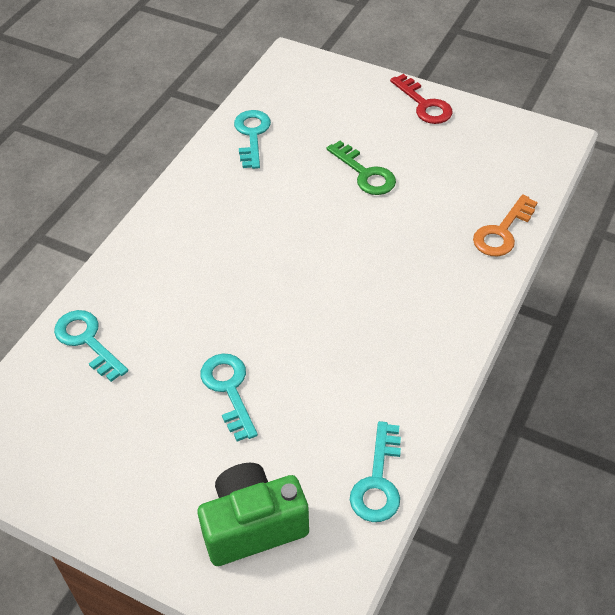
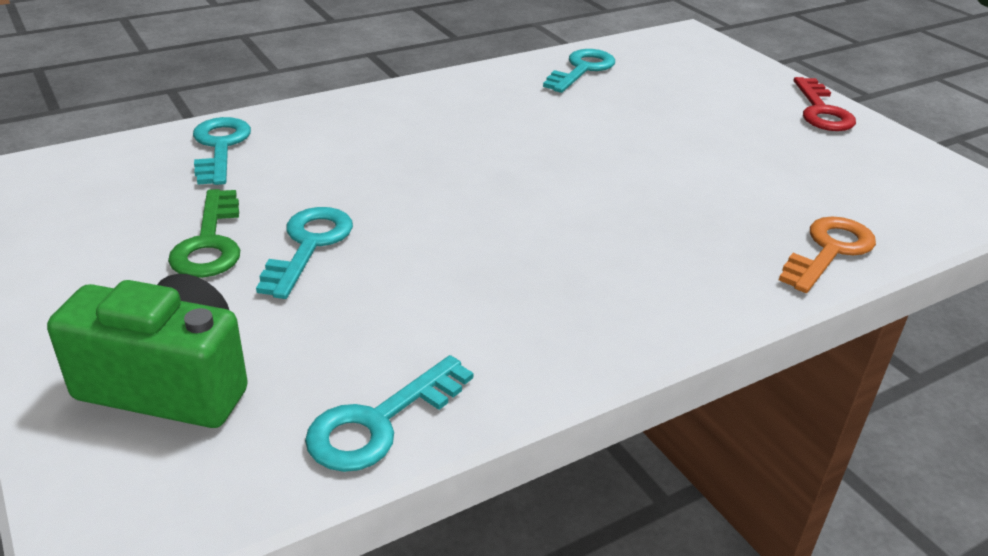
camera: 30 degrees right, 15 degrees down
(365, 173) = (685, 138): green key -> green key (210, 243)
(502, 232) = (829, 250): orange key -> orange key turned 150 degrees clockwise

